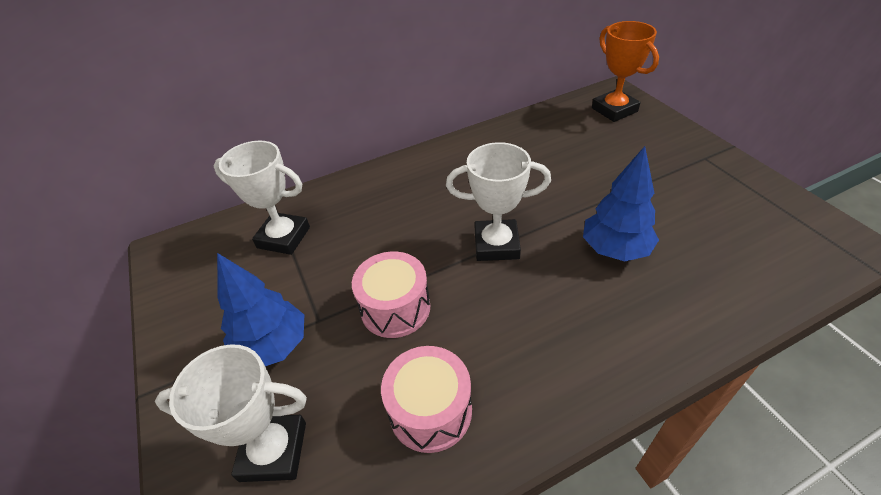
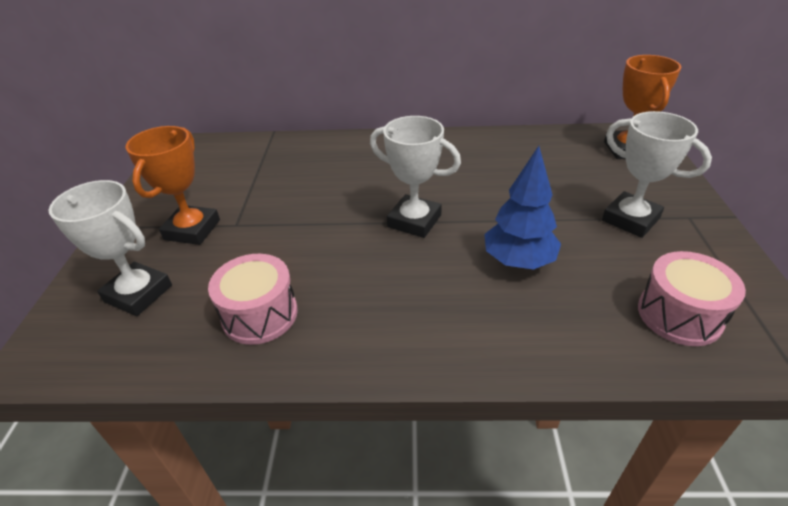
camera: 25 degrees right, 5 degrees down
(273, 346) = (192, 230): blue tree -> orange trophy
(283, 237) = (258, 162): white trophy -> white trophy (630, 219)
(395, 308) = (295, 237): pink drum -> pink drum (679, 315)

